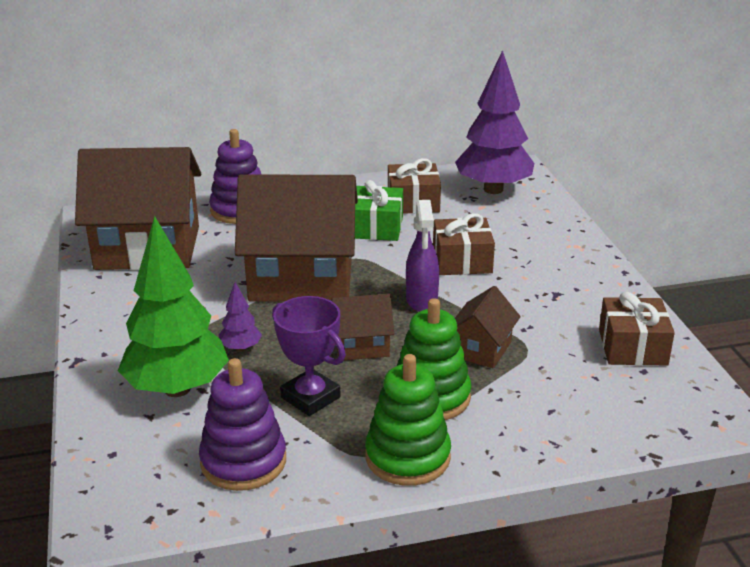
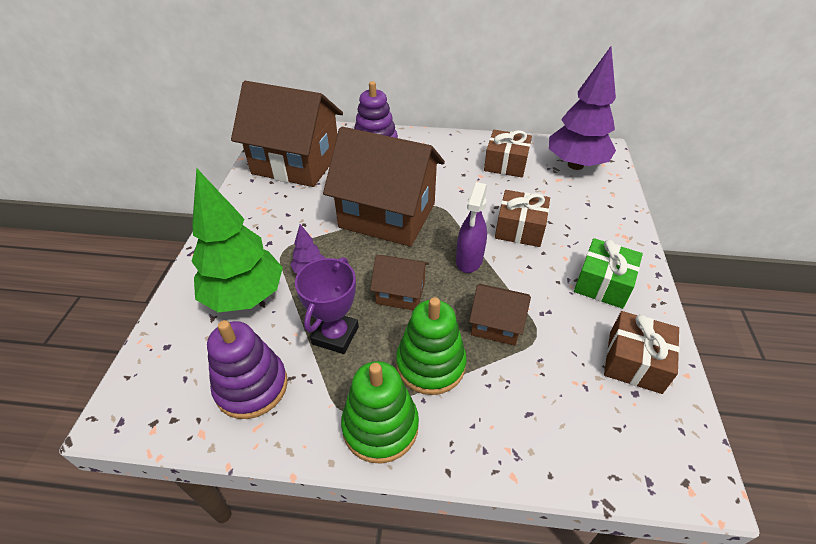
camera: 20 degrees right, 15 degrees up
(310, 397) = (335, 335): purple trophy -> purple trophy turned 45 degrees clockwise
(376, 227) = (466, 181): green gift -> green gift (603, 283)
(481, 349) = (496, 325): brown house -> brown house turned 60 degrees clockwise

